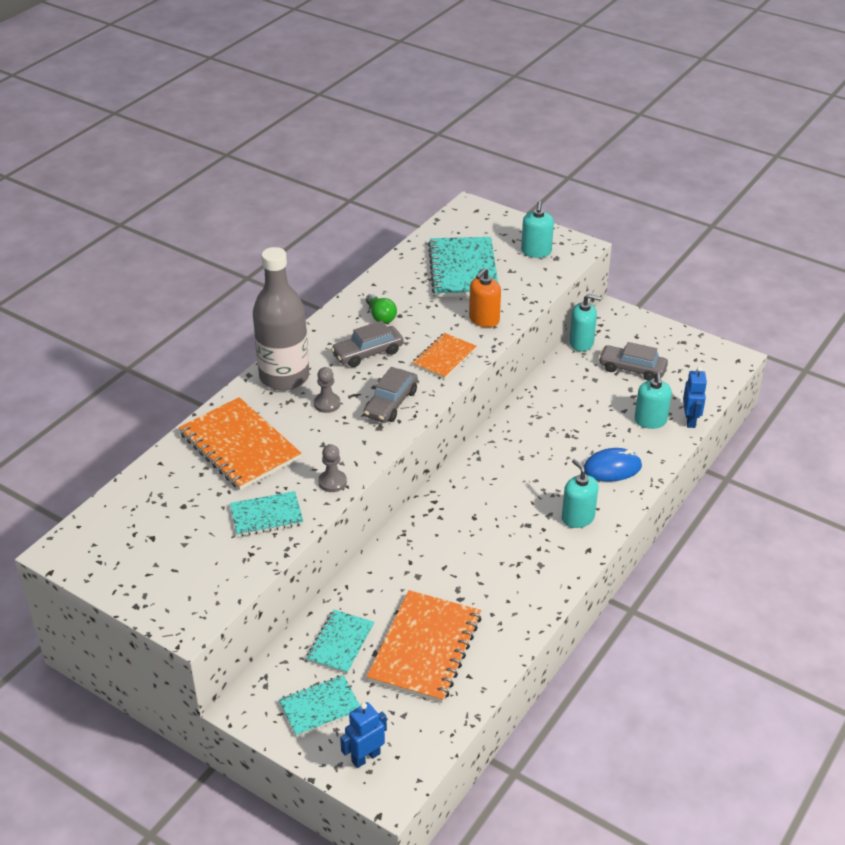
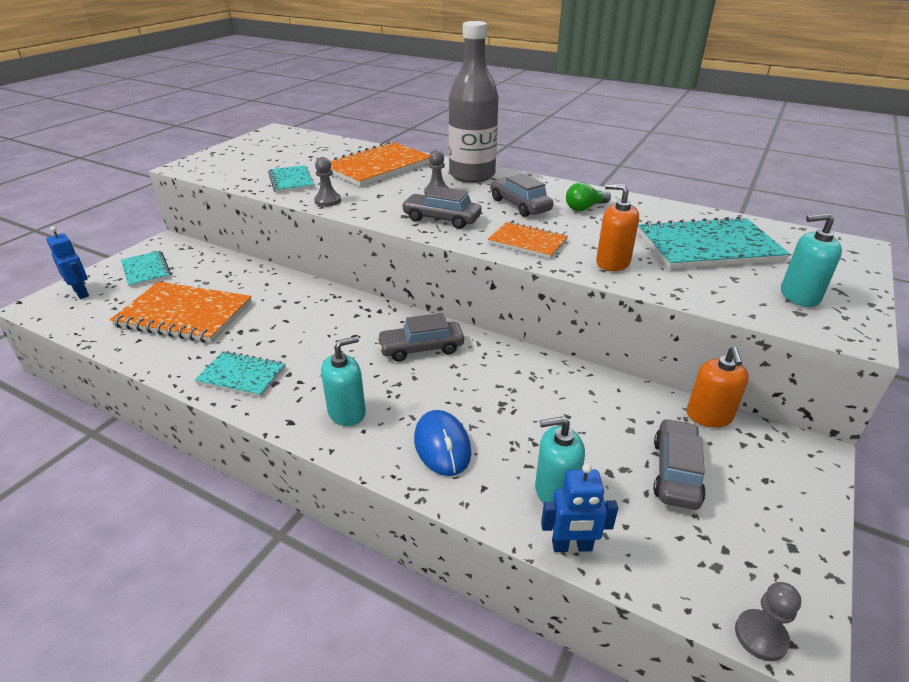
camera: 85 degrees right, 5 degrees down
(340, 643) = (210, 274): turquoise notebook -> turquoise notebook (242, 376)
(496, 475) = (421, 348): none -> grey car
(581, 343) = (709, 416): turquoise soap dispenser -> orange soap dispenser
(736, 368) = (761, 636): none -> grey pawn

